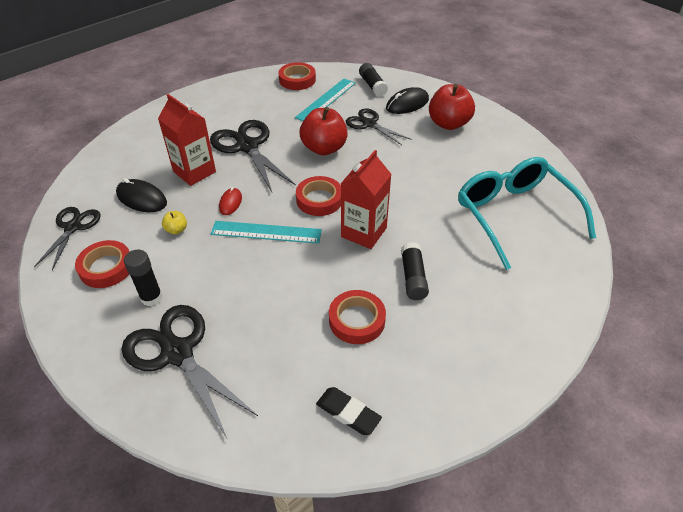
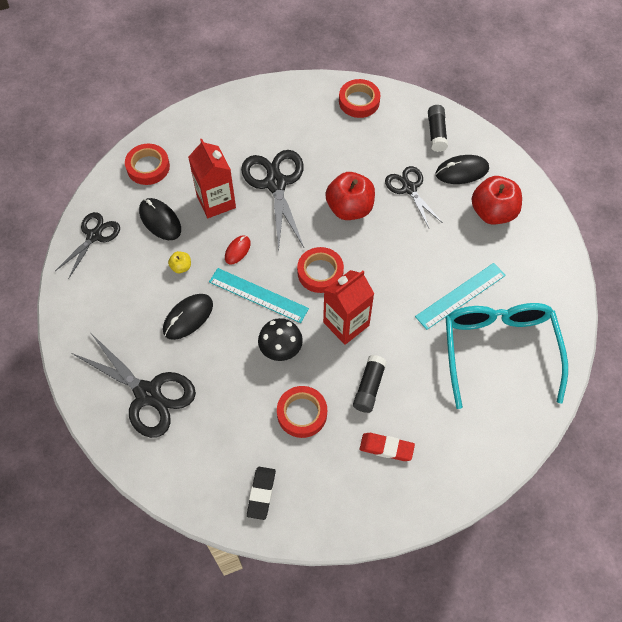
camera: 20 degrees right, 15 degrees up
(106, 267) = (112, 290): red tape -> red tape (148, 167)
(151, 297) = (141, 333): black glue stick -> none
(177, 353) = (148, 394): black scissors -> black scissors turned 150 degrees clockwise
(199, 270) = (188, 317): none -> black mouse
(309, 270) = (281, 349): none -> black mushroom
(326, 100) = (378, 141): turquoise ruler -> turquoise ruler (460, 296)
(348, 413) = (261, 493): black eraser -> black eraser turned 45 degrees clockwise
(459, 325) = (386, 448): none -> red eraser

